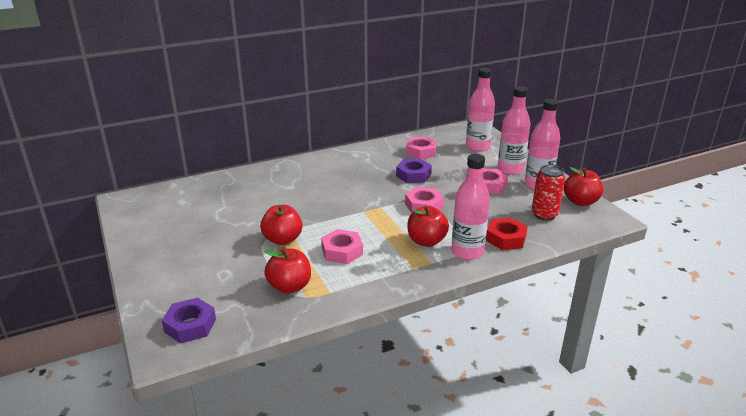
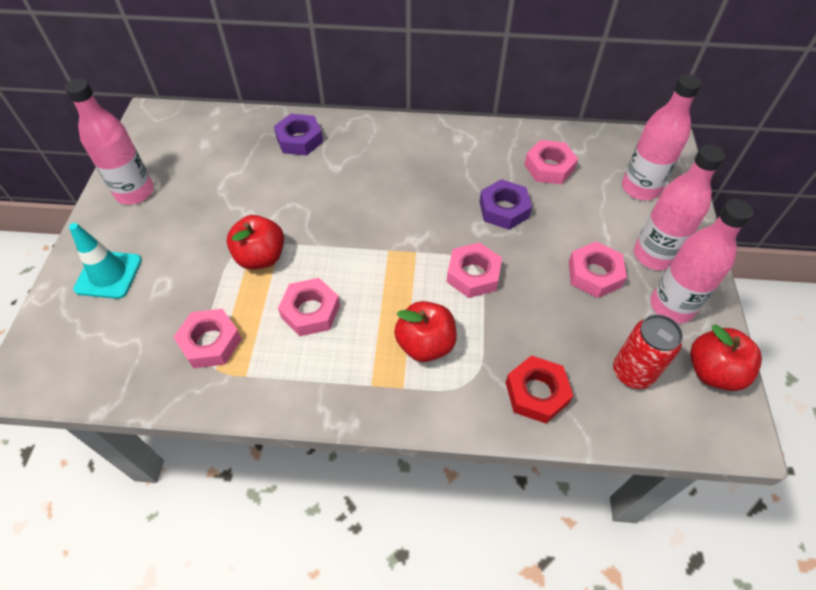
camera: 30 degrees right, 25 degrees up
(177, 282) = (108, 275): none -> turquoise traffic cone
(190, 325) = (73, 350): purple nut -> purple nut (299, 140)
(289, 286) = (210, 342): red apple -> pink nut
(467, 252) = (463, 392): pink bottle -> pink bottle (135, 192)

